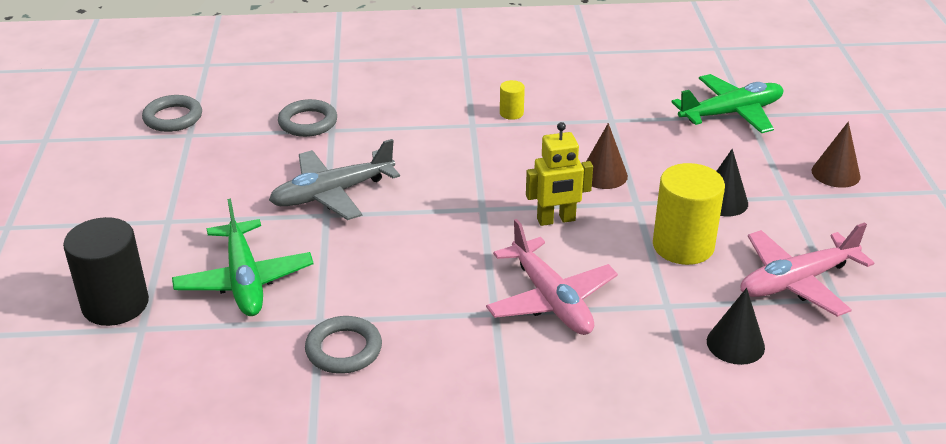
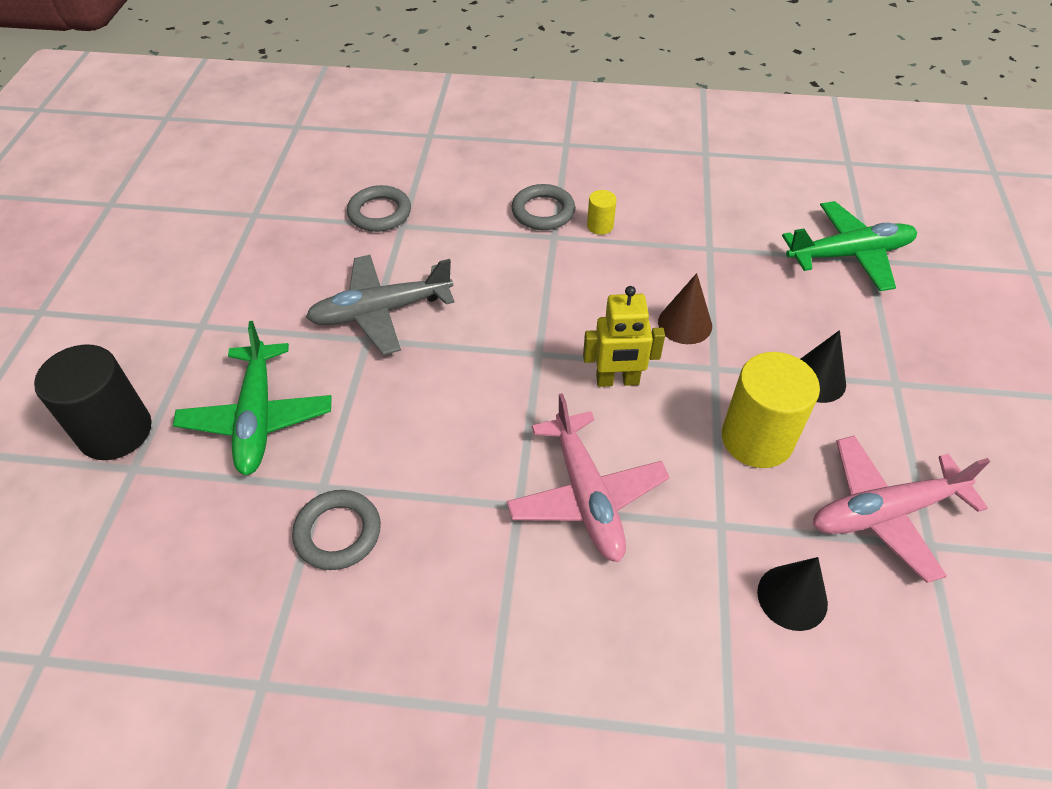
camera: 10 degrees right, 15 degrees up
(173, 118) = (244, 191): grey ring -> grey ring (543, 211)
(835, 173) = (959, 356): brown cone -> none

